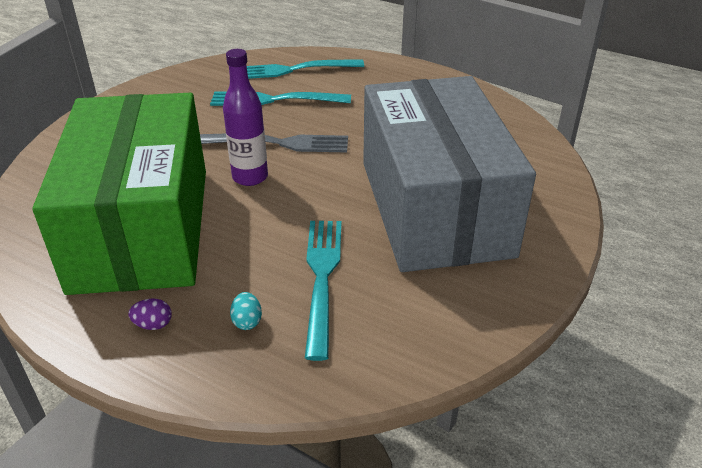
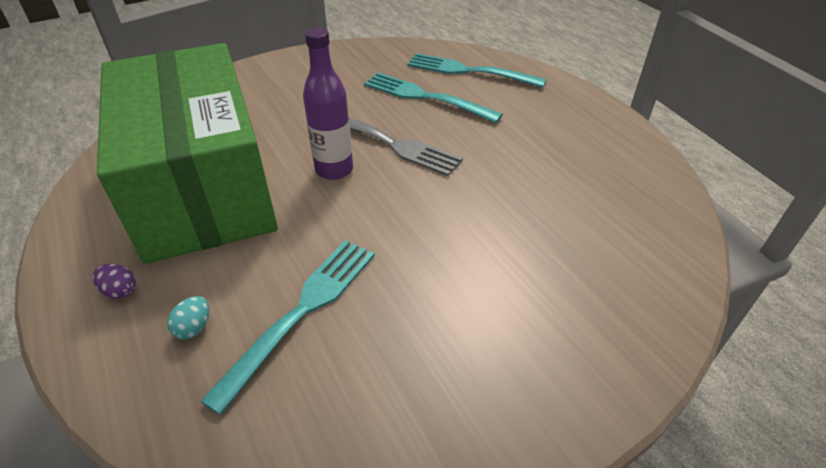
camera: 30 degrees right, 5 degrees up
(142, 227) = (202, 186): green box -> green box turned 45 degrees counterclockwise
(435, 207) = (488, 278): grey box -> none

